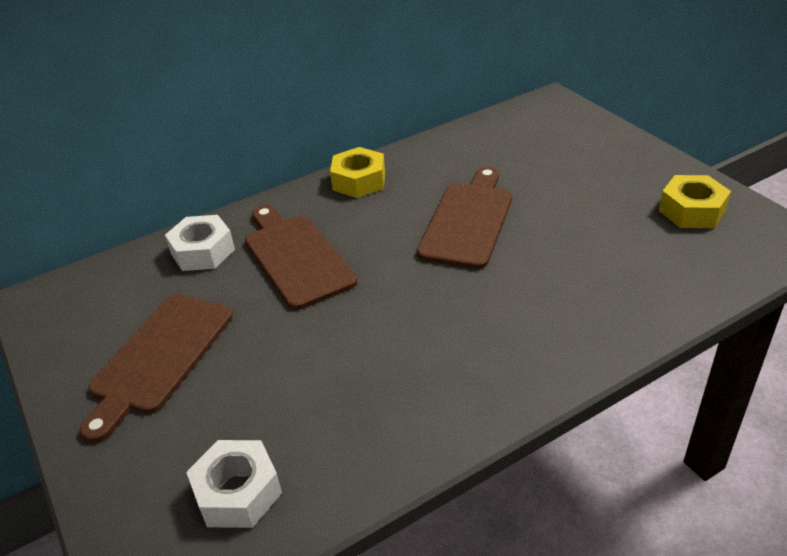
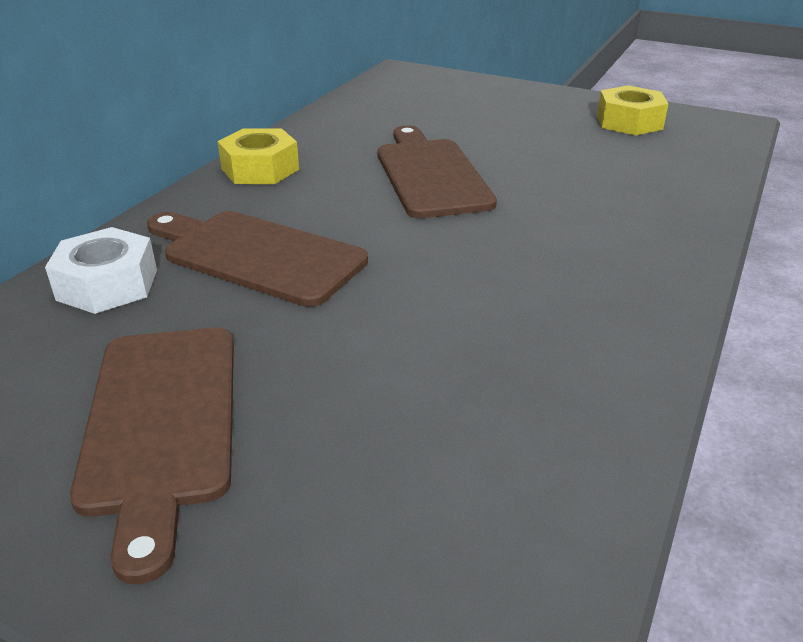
camera: 35 degrees left, 5 degrees down
(237, 492) = (467, 537): white nut -> none

